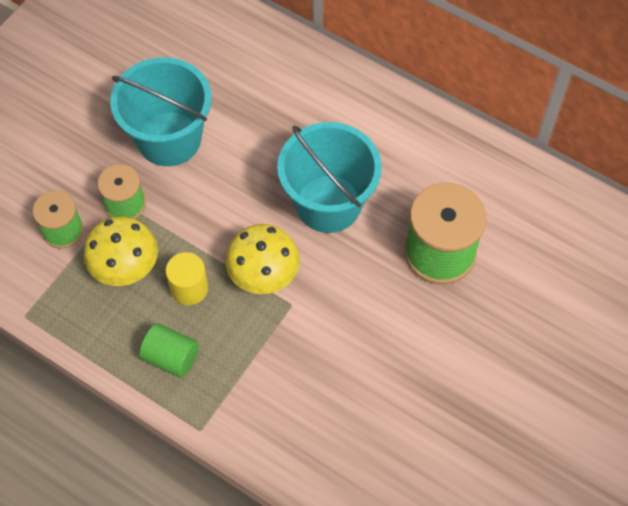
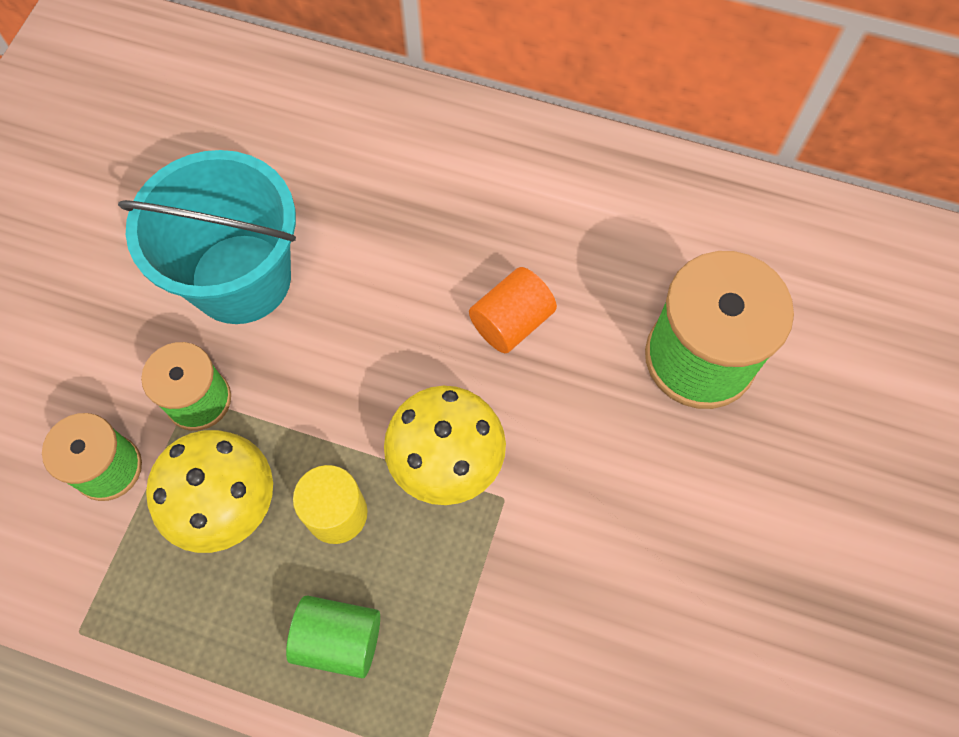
camera: 15 degrees left, 5 degrees up
(328, 203) = (511, 322): turquoise bucket -> orange cylinder

